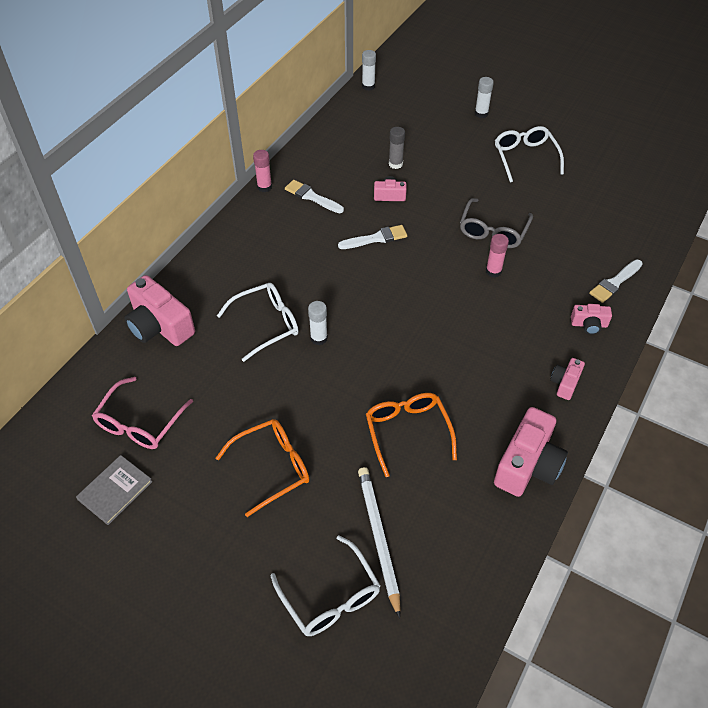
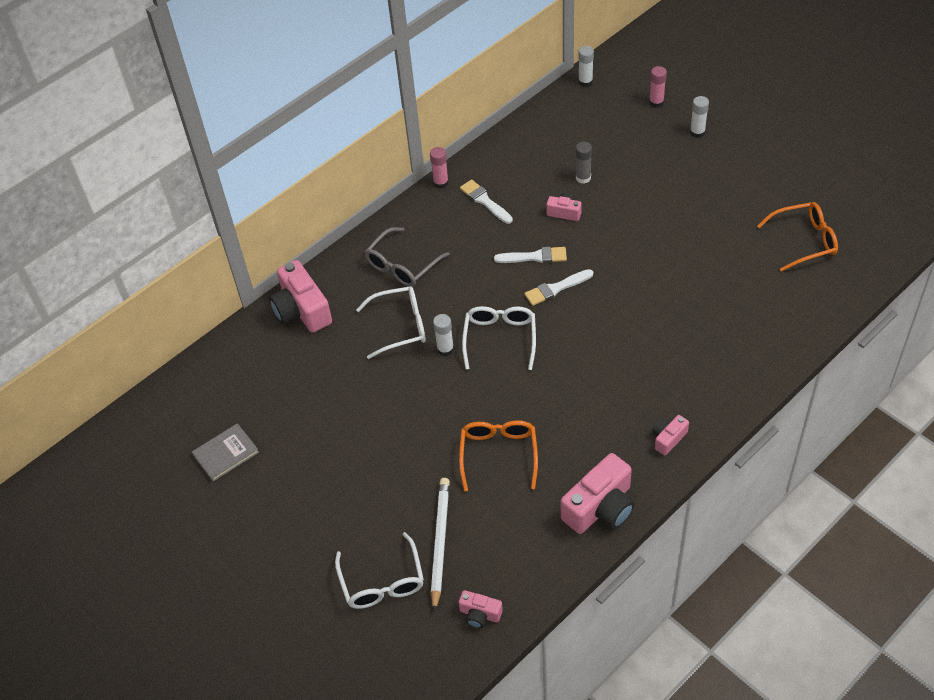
camera: 20 degrees right, 0 degrees up
(140, 423) = (261, 398): pink glasses -> none
(272, 467) = (366, 461): orange glasses -> orange glasses (804, 241)
(493, 231) = (658, 269): grey glasses -> grey glasses (402, 265)
(493, 271) = (641, 312): pink glue stick -> pink glue stick (656, 102)
(525, 157) = (725, 192): white glasses -> white glasses (500, 339)
(589, 324) = (717, 385): pink camera -> pink camera (480, 614)
(614, 283) = (763, 346): white brush -> white brush (556, 288)

